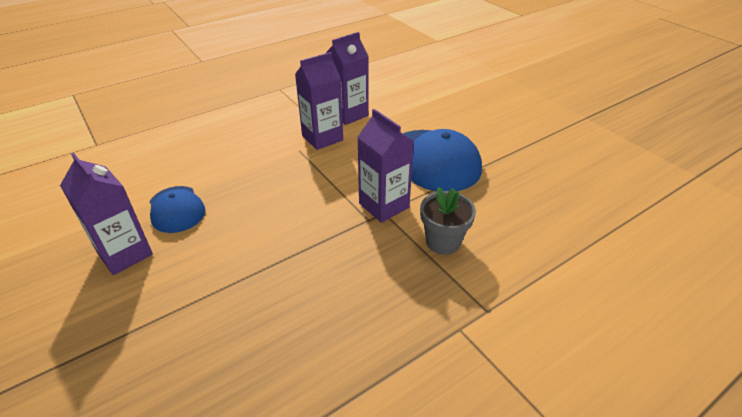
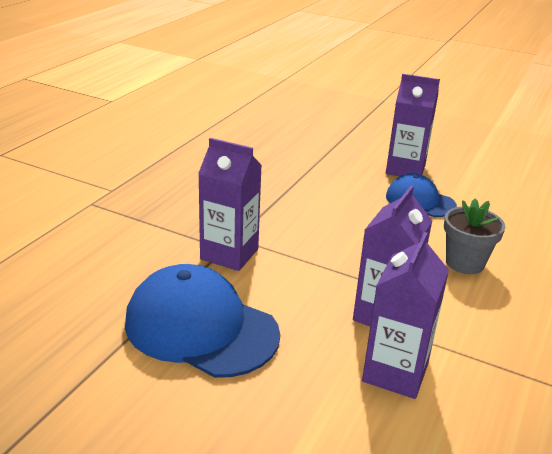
camera: 150 degrees right, 10 degrees down
(443, 241) = (147, 239): grey flower pot -> grey flower pot (465, 263)

